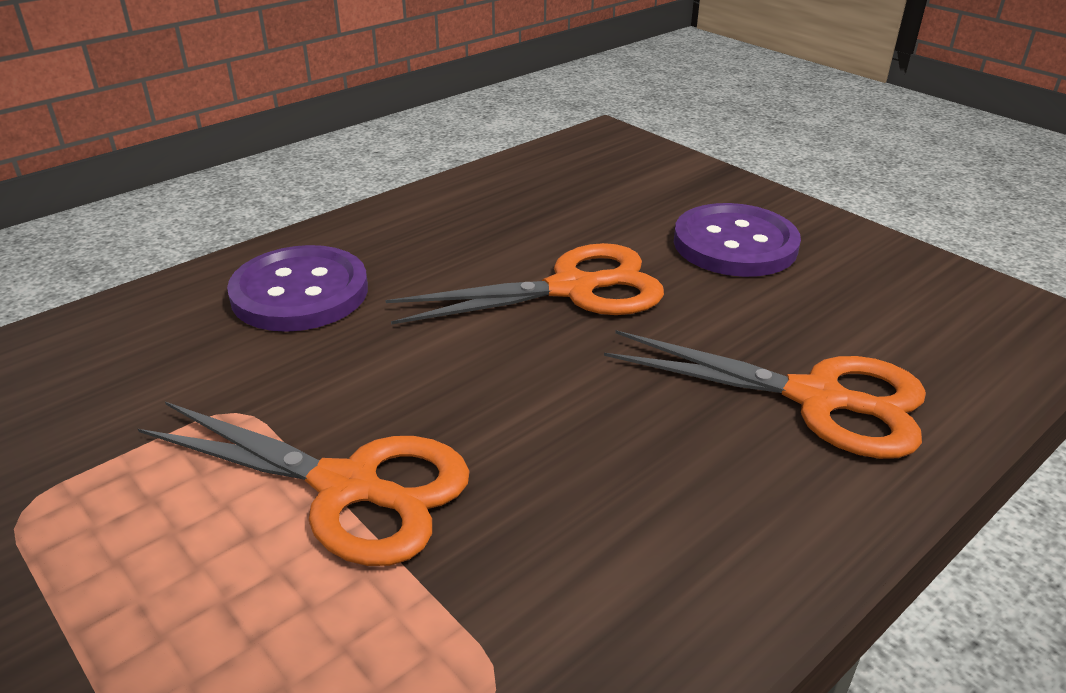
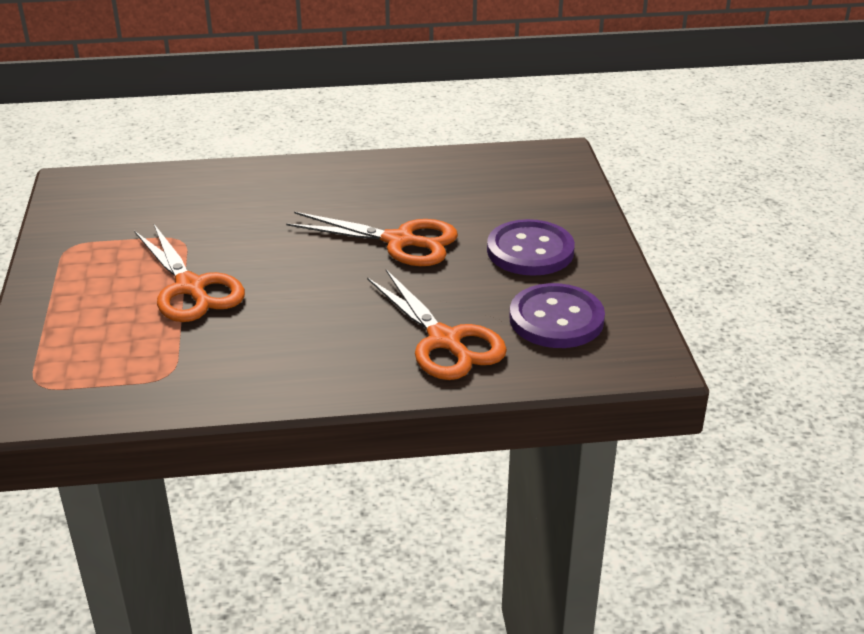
camera: 35 degrees right, 0 degrees up
(300, 292) = (264, 193): purple button -> purple button (556, 319)

